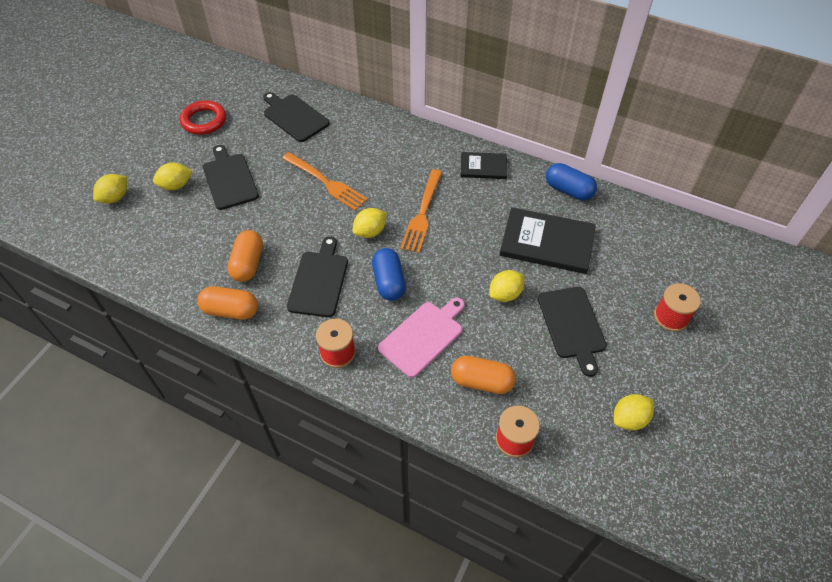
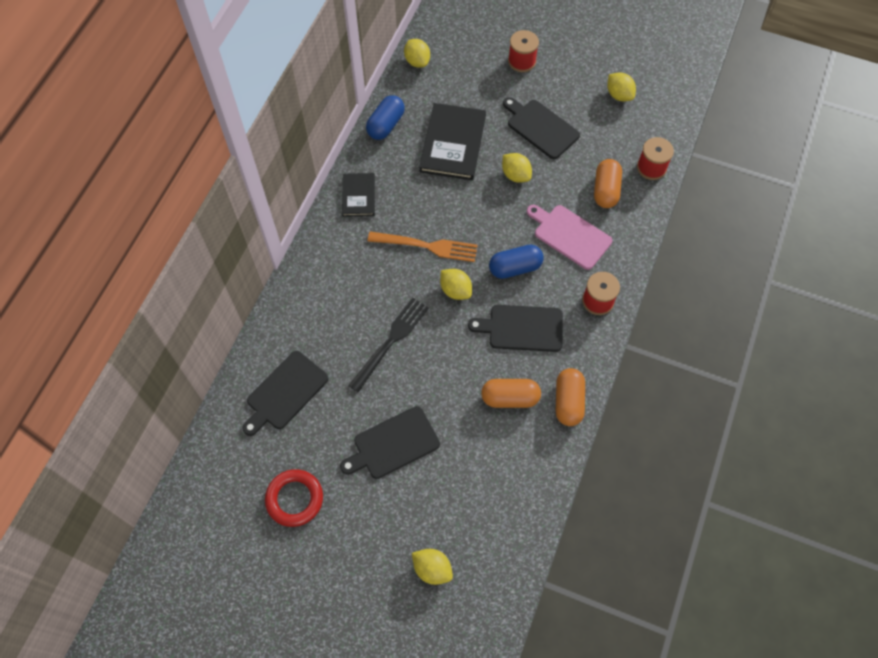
camera: 95 degrees left, 10 degrees up
(176, 185) = (407, 502): yellow lemon -> yellow lemon (417, 61)
(326, 182) = (390, 341): orange fork -> black fork
(572, 325) = (540, 127): black cutting board -> black cutting board turned 120 degrees counterclockwise

